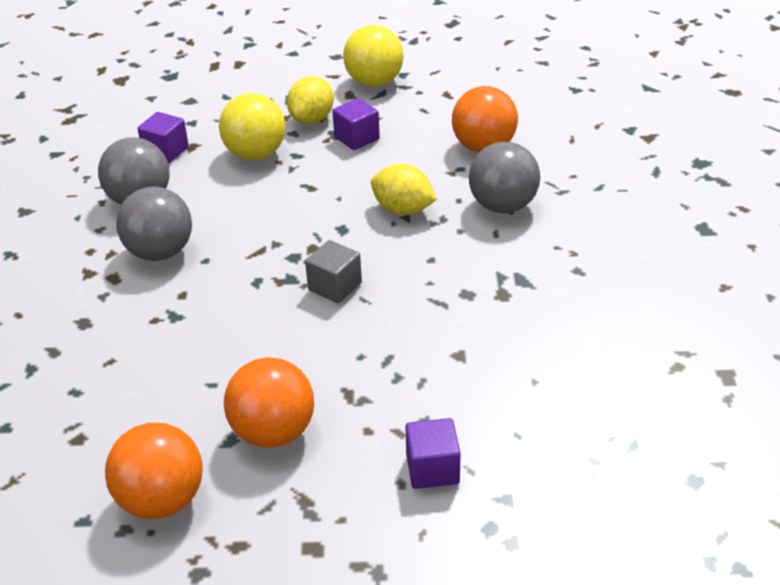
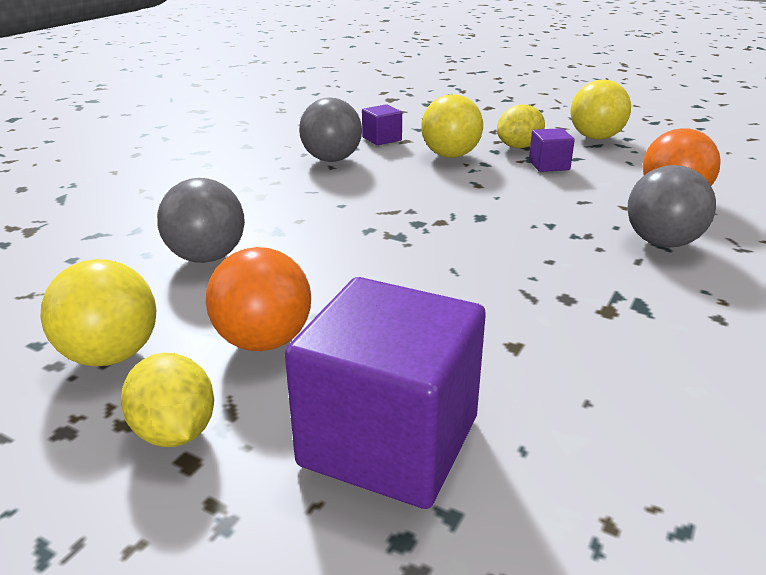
camera: 30 degrees right, 10 degrees down
(160, 252) = (312, 191): grey ball -> grey ball (207, 257)
(162, 500) = (111, 355): orange ball -> yellow ball
(335, 286) = (434, 253): grey cube -> none
(403, 210) = (551, 219): yellow lemon -> yellow lemon (175, 432)
(432, 469) = (389, 441): purple cube -> purple cube, size x2.22

